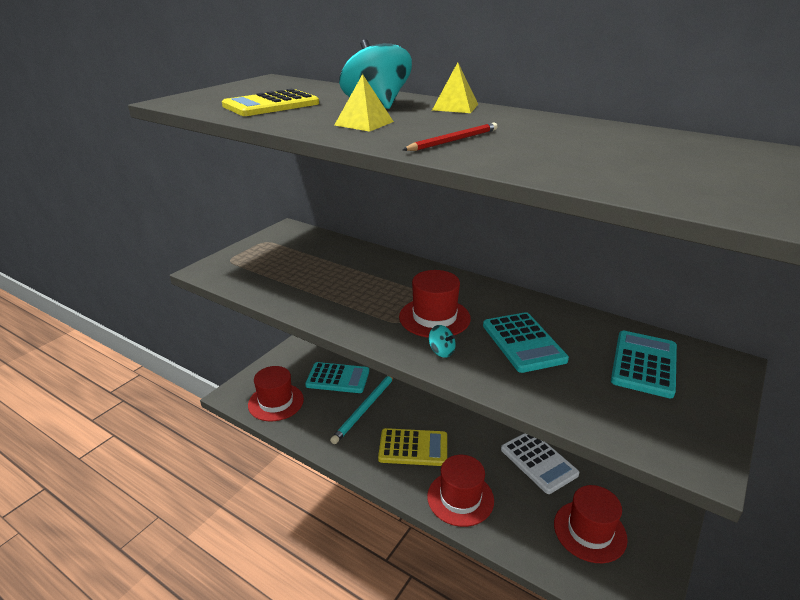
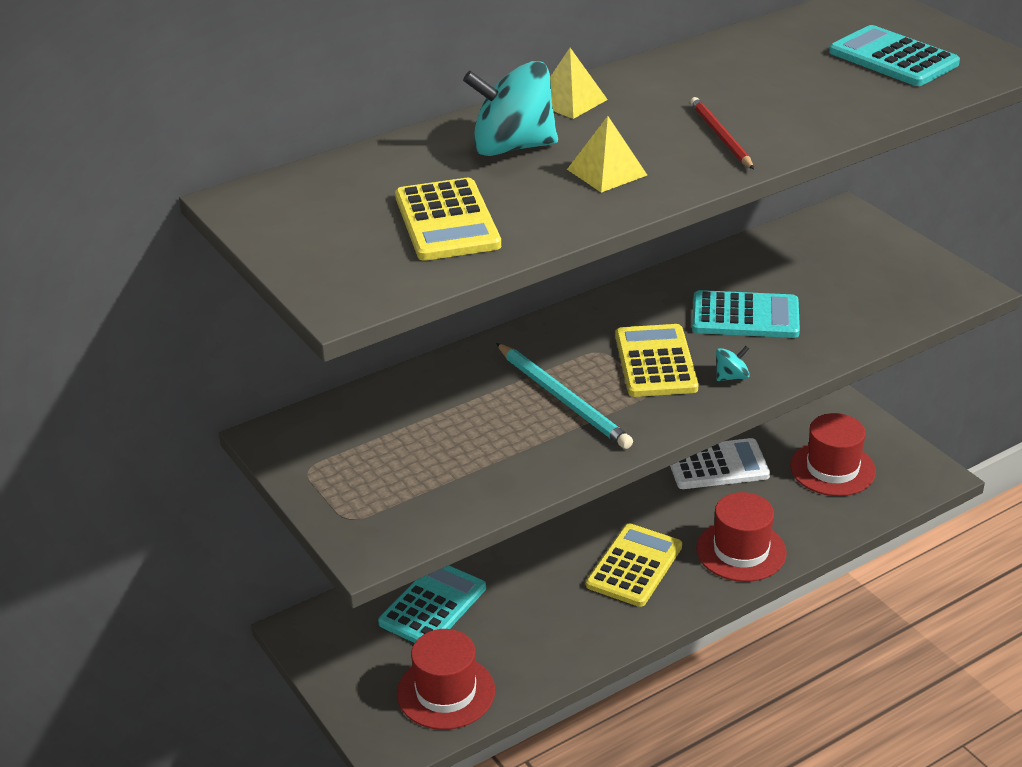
camera: 65 degrees left, 5 degrees up
(365, 408) = (525, 592): turquoise pencil -> turquoise pencil (563, 399)
(434, 317) = (655, 362): red hat -> yellow calculator
(644, 364) = (822, 258): turquoise calculator -> turquoise calculator (893, 58)

